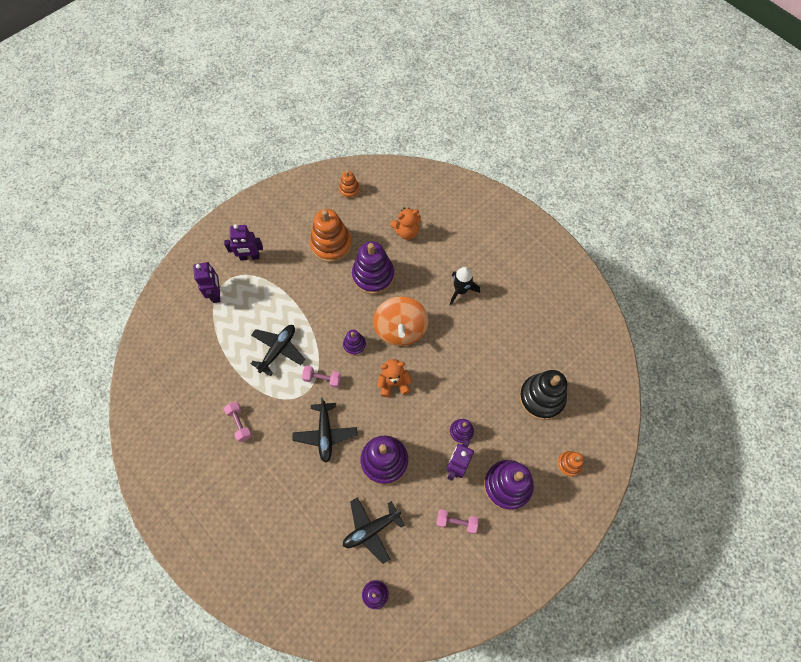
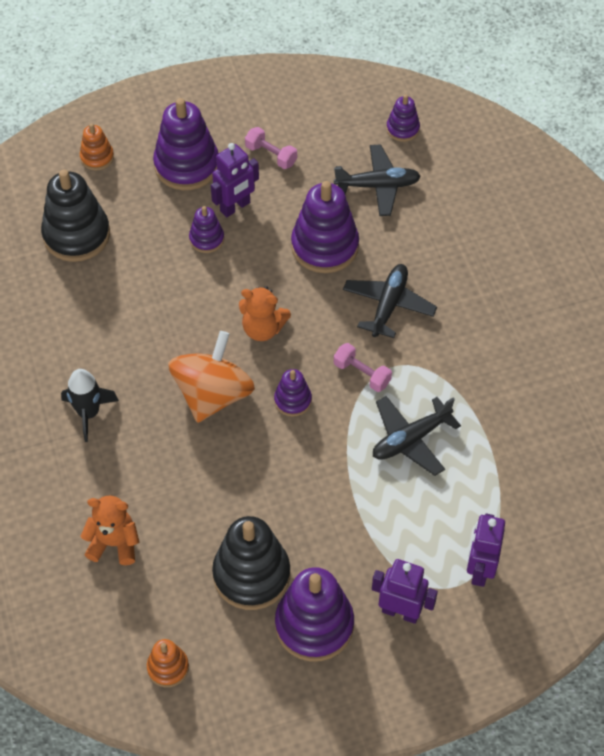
camera: 155 degrees left, 10 degrees down
(239, 423) = (503, 363): pink dumbbell -> none
(331, 244) = (251, 575): orange stacking toy -> black stacking toy
(373, 275) = (210, 492): purple stacking toy -> purple stacking toy (314, 625)

